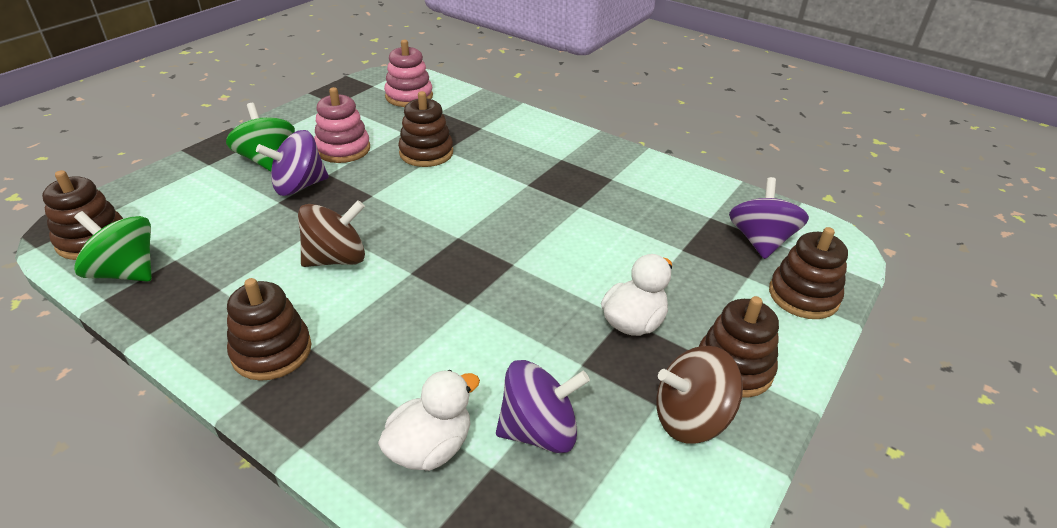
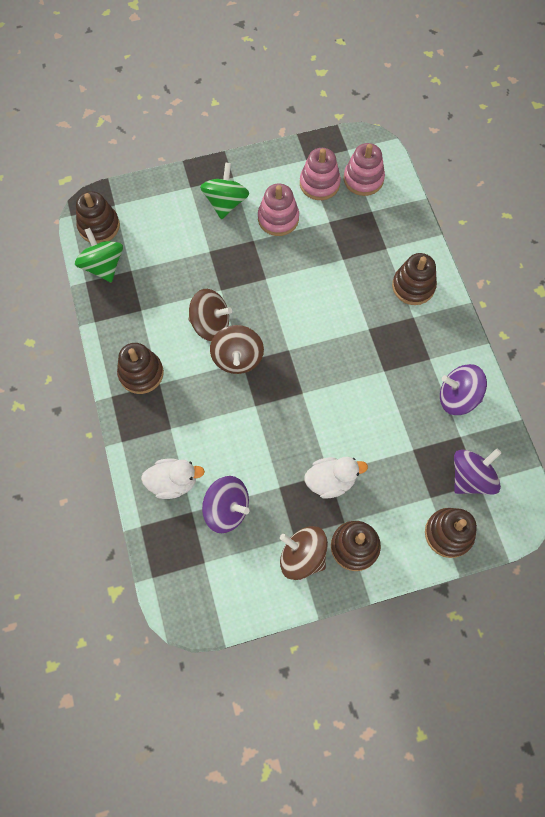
camera: 40 degrees right, 30 degrees up
(299, 186) = (229, 243): purple spinning top -> purple spinning top (457, 397)
(366, 113) = (319, 183): none -> pink stacking toy
(401, 272) = (237, 358): none -> brown spinning top
(426, 153) = (328, 255): brown stacking toy -> brown stacking toy (413, 286)

